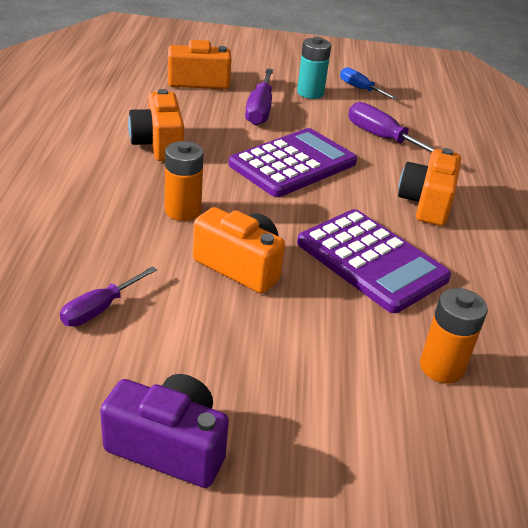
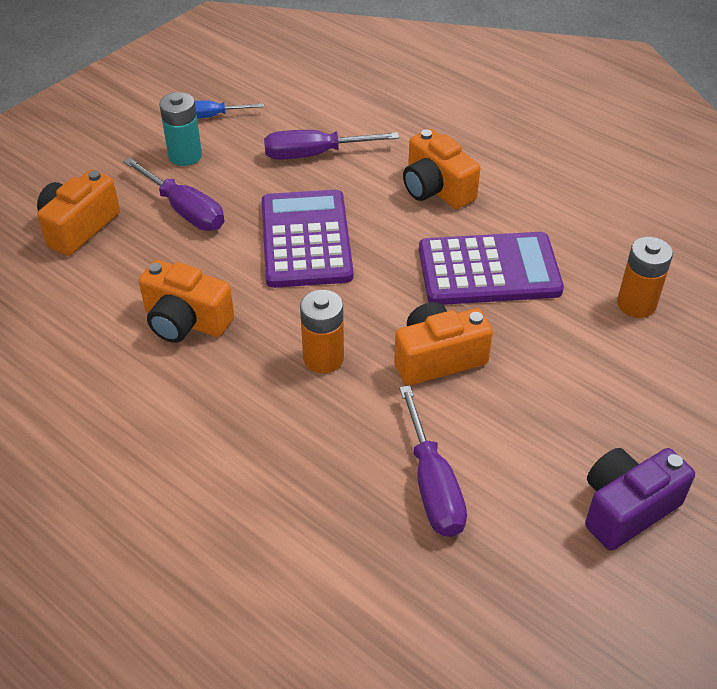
camera: 50 degrees left, 10 degrees up
(100, 309) = (432, 484): purple screwdriver -> purple screwdriver, size x1.50

